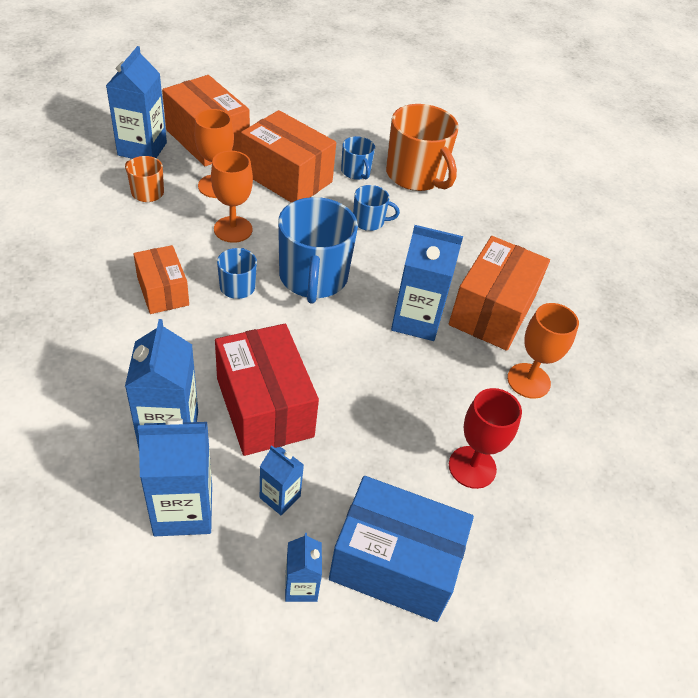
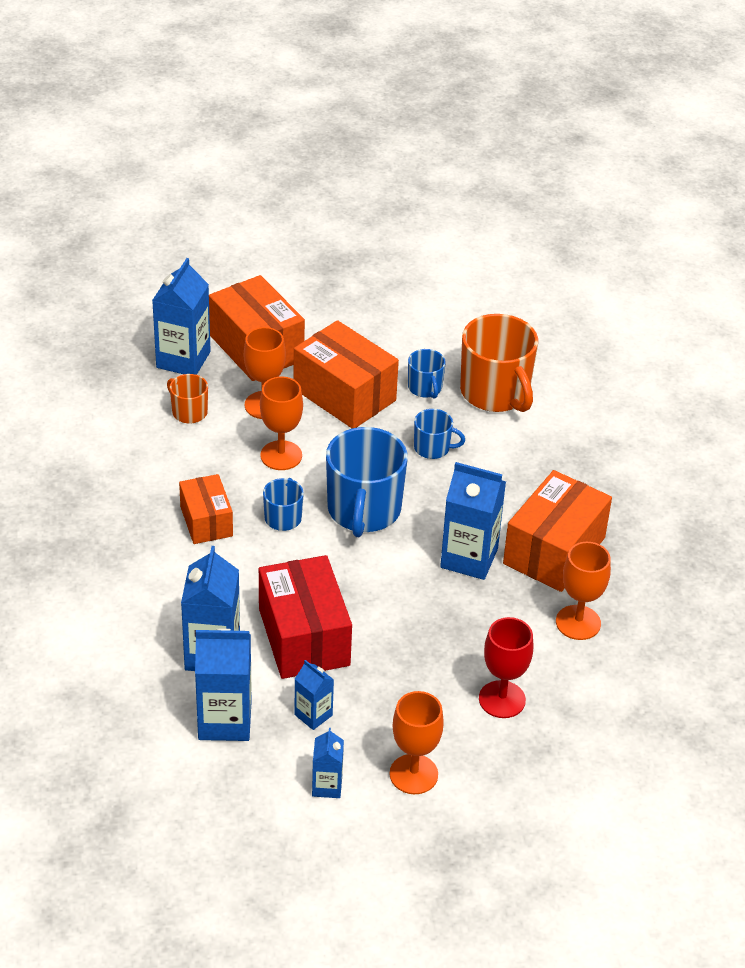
camera: 10 degrees right, 5 degrees down
(394, 563) = (413, 774): blue box -> orange goblet

